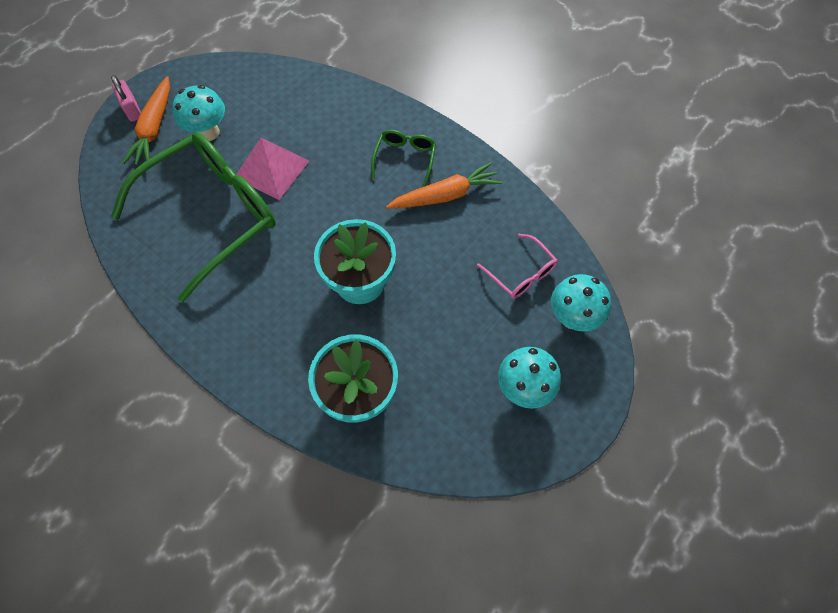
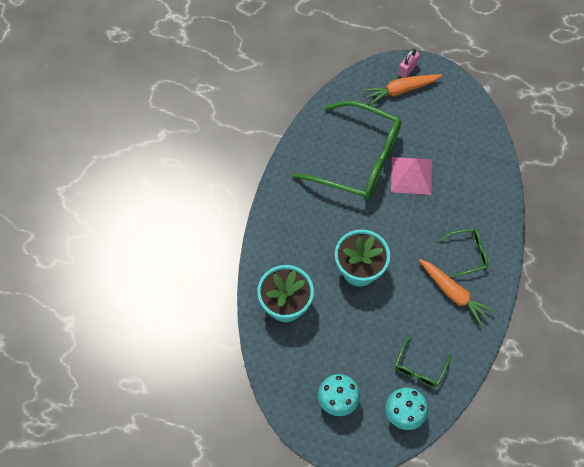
camera: 65 degrees right, 0 degrees up
(209, 132) = (417, 123): turquoise mushroom -> none
(521, 274) = (419, 368): pink glasses -> green glasses

